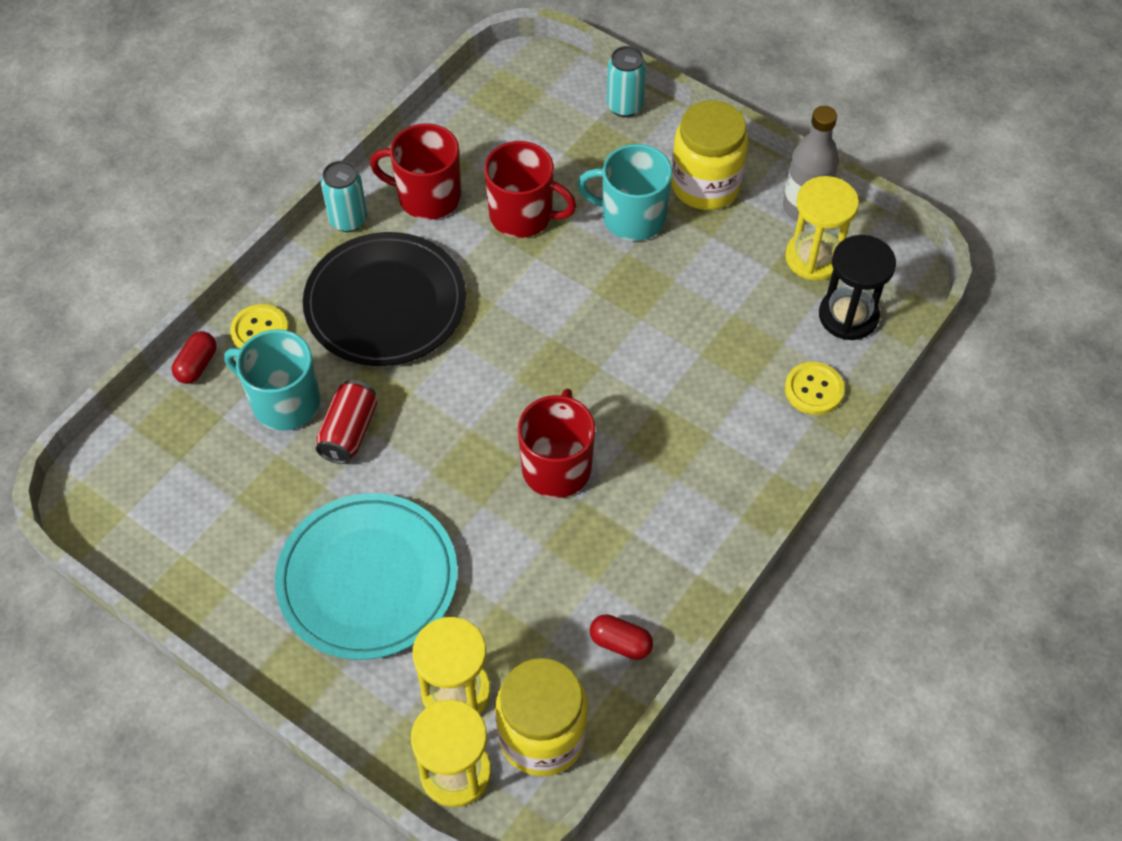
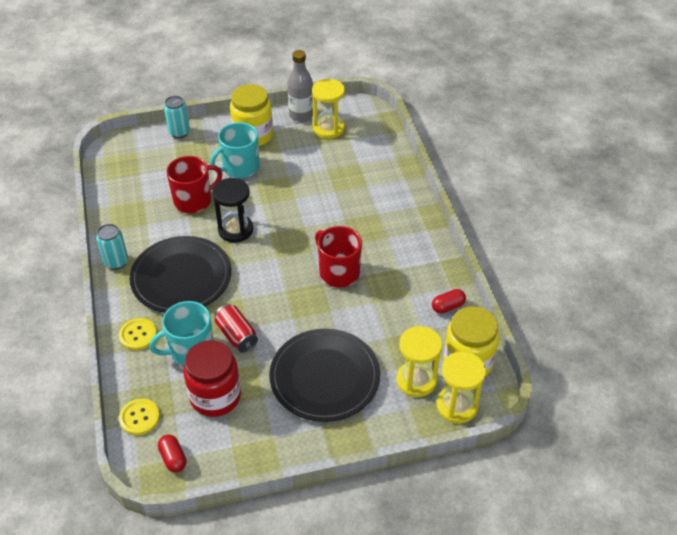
camera: 50 degrees left, 10 degrees down
(197, 365) = (127, 373): red capsule -> red capsule (173, 458)
(238, 481) = (215, 396): none -> red jar
(367, 579) = (324, 377): turquoise plate -> black plate
(427, 197) = (140, 226): red mug -> none
(814, 389) = (391, 169): yellow button -> yellow button (139, 417)
(848, 316) = (368, 137): black hourglass -> black hourglass (235, 230)

